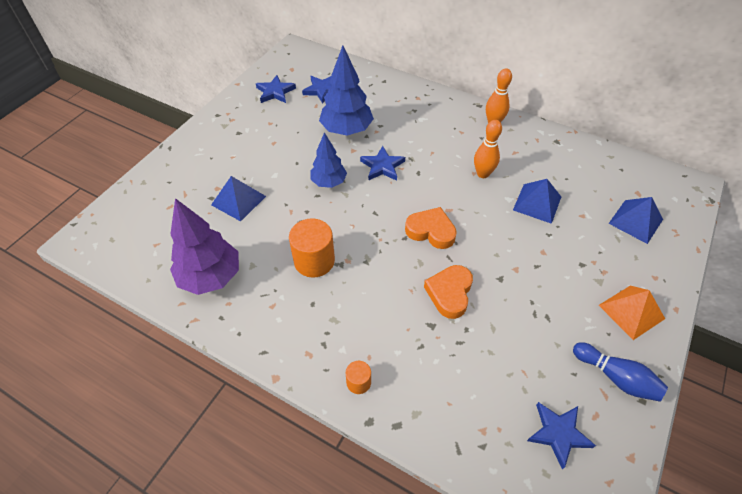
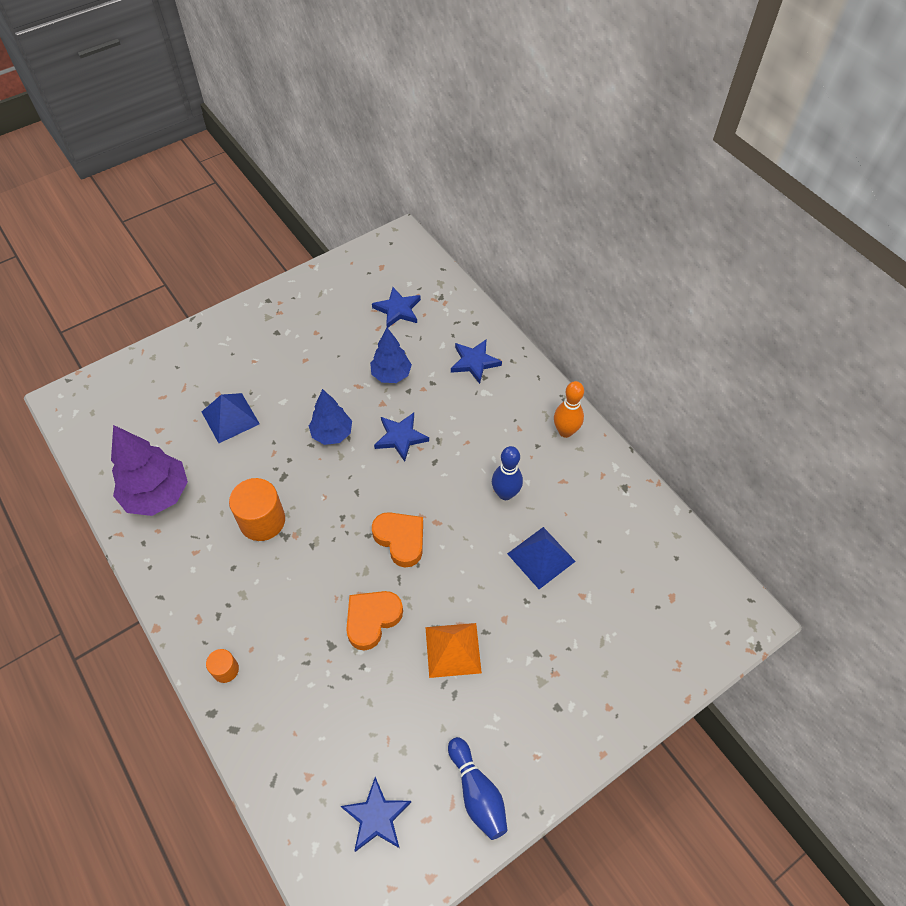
camera: 25 degrees right, 5 degrees up
(275, 92) = (345, 292): blue star -> blue star (474, 362)
(346, 130) = (391, 375): blue tree -> blue tree, size x0.63
(483, 174) = (505, 493): orange bowling pin -> blue bowling pin
(631, 311) = (549, 732): orange pyramid -> orange pyramid (453, 649)
(636, 221) = (640, 631): blue pyramid -> none

